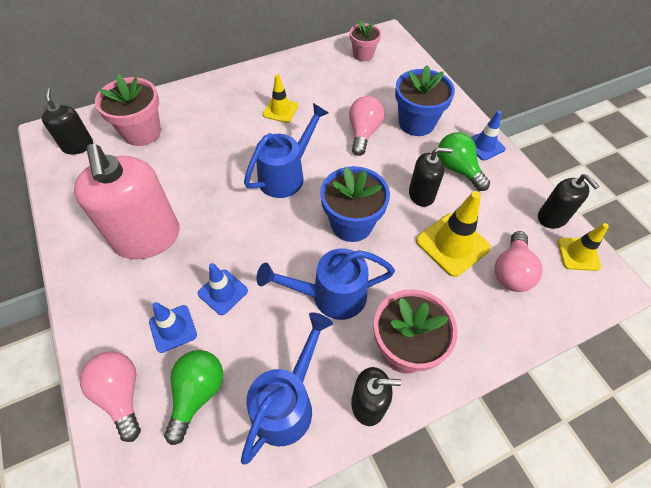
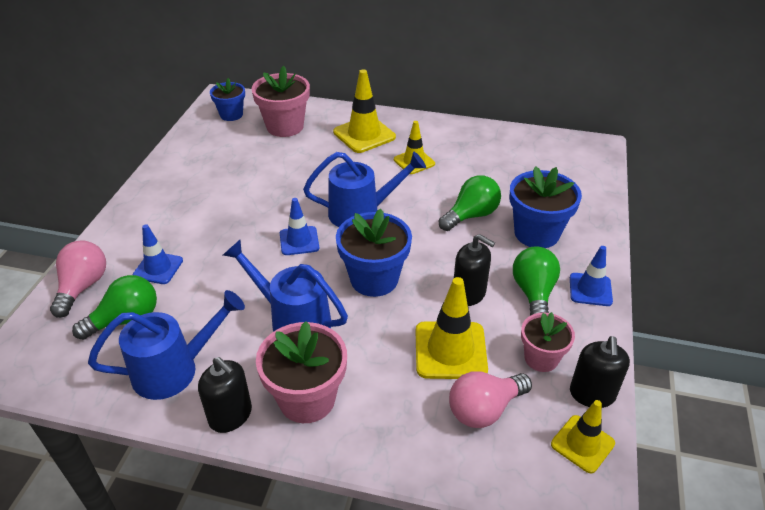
camera: 40 degrees right, 15 degrees down
(78, 146) = (231, 115): black soap dispenser -> blue flower pot
(147, 237) = (208, 199): pink soap dispenser -> none
(218, 106) = (364, 135): none -> yellow traffic cone
(223, 292) = (217, 266): blue traffic cone -> blue traffic cone (299, 241)
(363, 55) = (548, 152): pink flower pot -> pink flower pot (541, 358)
(363, 133) = (471, 215): pink light bulb -> green light bulb

